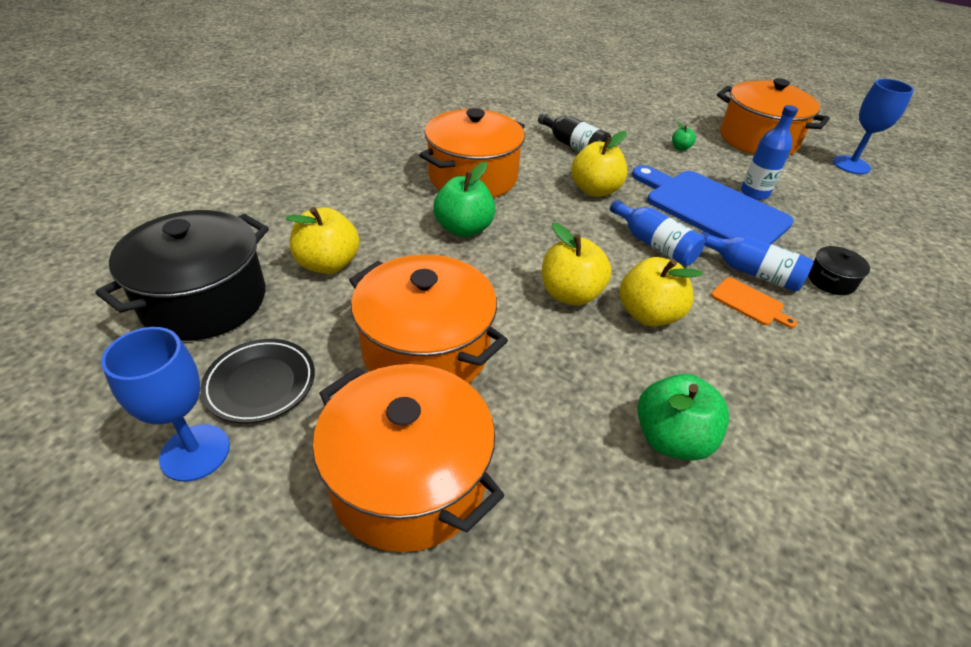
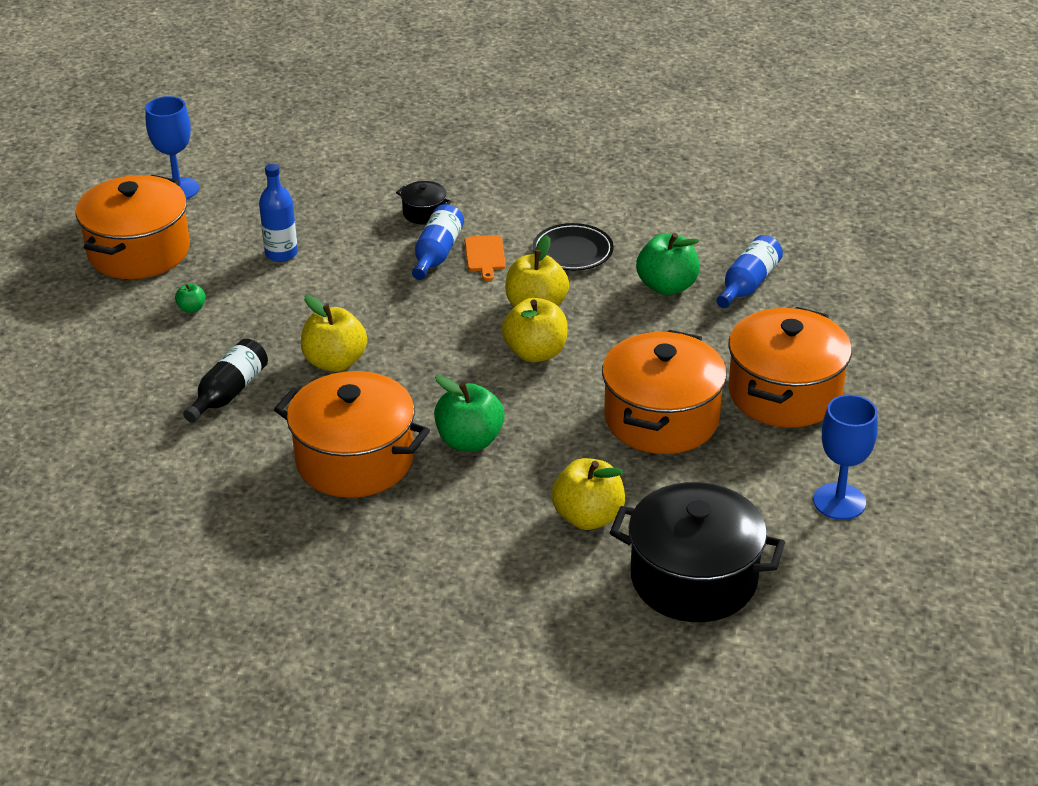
camera: 105 degrees left, 5 degrees down
(260, 384) = (759, 496): black plate -> black plate (572, 252)
(654, 244) = (423, 312): blue bottle -> blue bottle (748, 284)
(711, 209) = (332, 280): blue cutting board -> none
(749, 303) = (485, 255): orange cutting board -> orange cutting board turned 150 degrees clockwise

